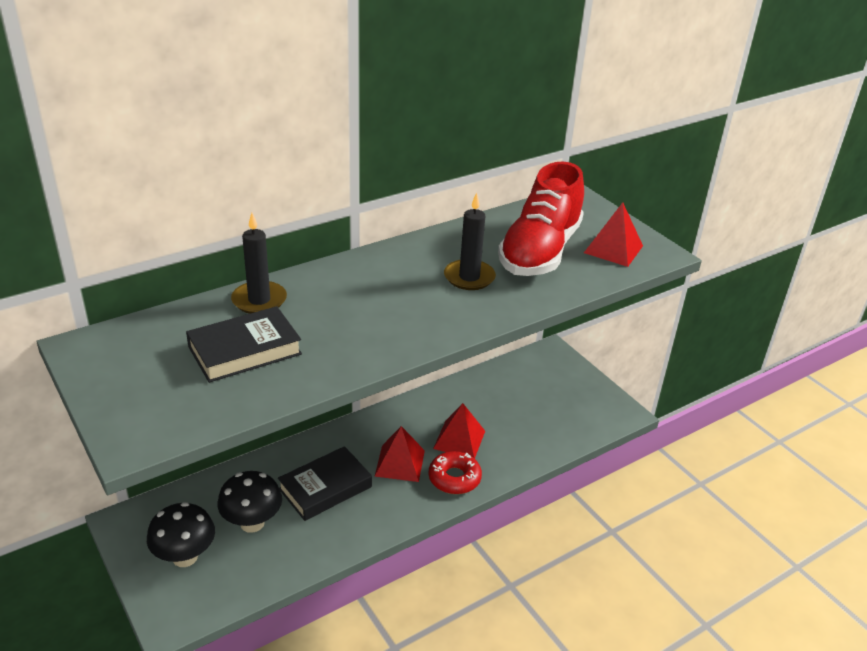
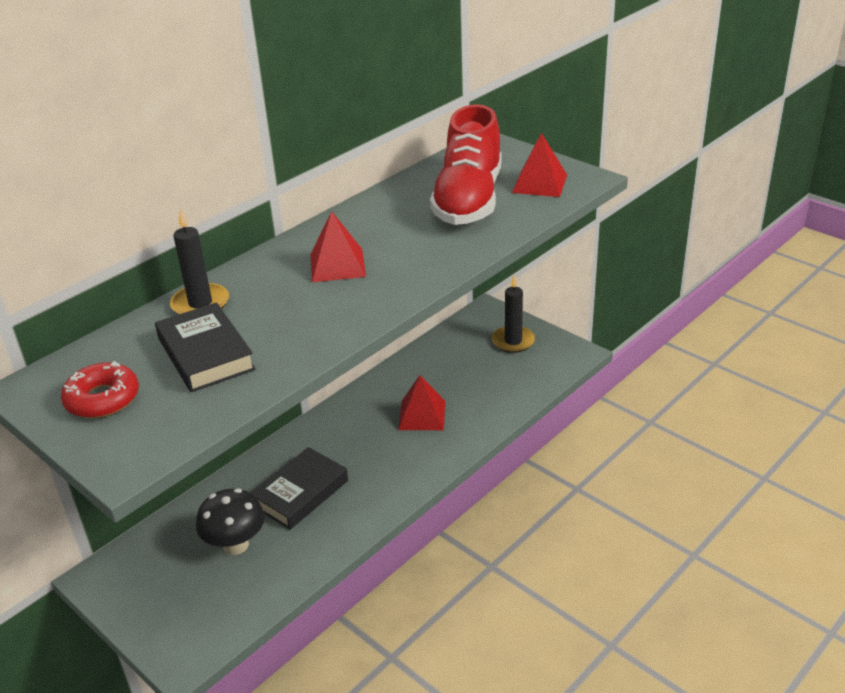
camera: 10 degrees left, 0 degrees up
(185, 557) = (176, 595): black mushroom -> none
(245, 350) = (205, 354): black book -> black book turned 75 degrees counterclockwise
(400, 463) = (369, 451): red pyramid -> red pyramid (337, 265)
(454, 478) = (429, 453): red donut -> red donut (102, 399)
(469, 277) = (408, 238): black candle -> black candle (513, 341)

